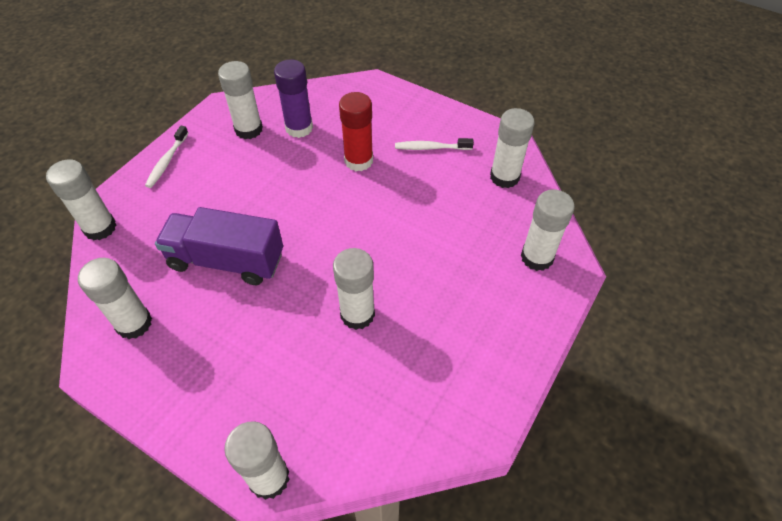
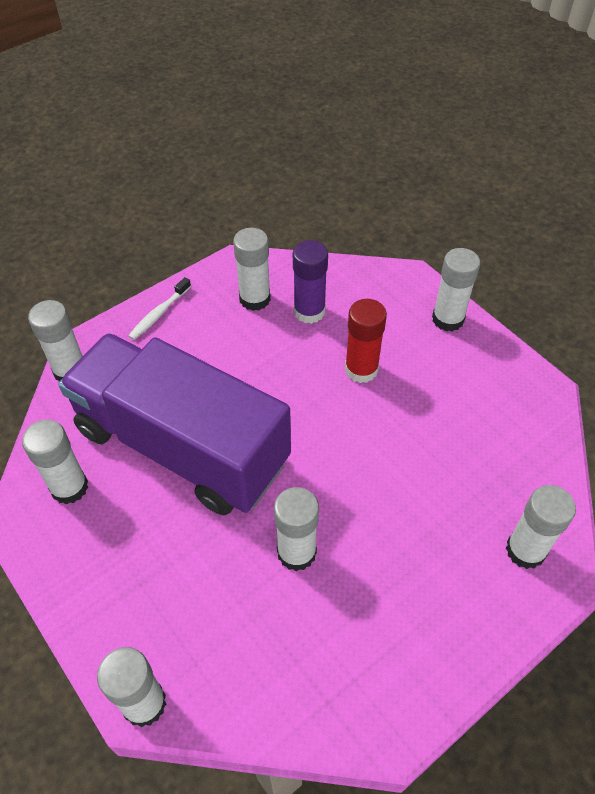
camera: 20 degrees right, 0 degrees up
(226, 260) = (182, 446): purple truck -> purple truck, size x1.74
(431, 148) = (449, 376): white toothbrush -> none
(504, 177) = (524, 438): white glue stick -> white glue stick (448, 319)

